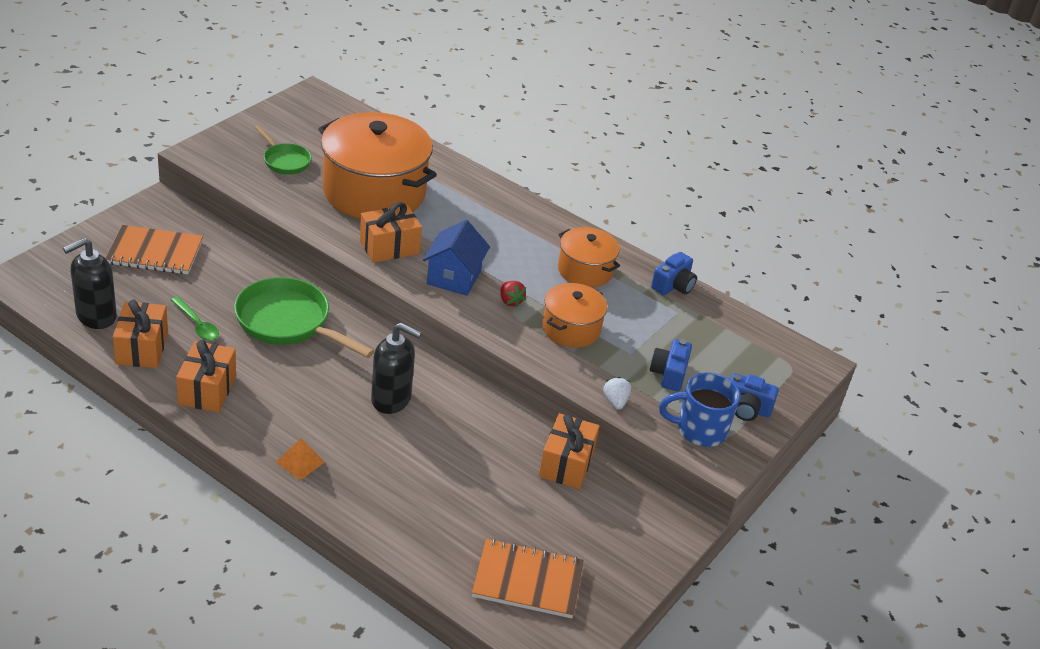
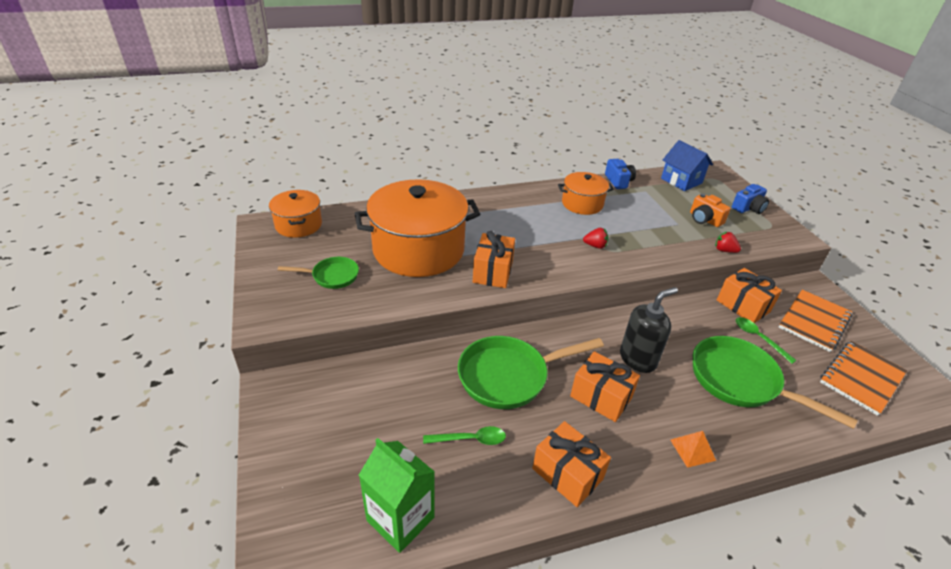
camera: 50 degrees left, 0 degrees up
(96, 316) = (400, 519): black soap dispenser -> green carton
(142, 348) = (477, 500): orange gift -> orange gift (601, 397)
(155, 252) = (341, 424): orange notebook -> orange notebook (814, 321)
(428, 481) = (740, 381): none -> green pan
(454, 277) = (552, 258): blue house -> blue house (681, 181)
(517, 486) = (759, 338): none -> green spoon
(571, 329) = (640, 235): orange pot -> orange pot (298, 225)
(615, 401) = (724, 250): white strawberry -> red strawberry
(669, 374) = (704, 219): blue camera -> orange camera
(699, 430) = (763, 232): blue mug -> none

